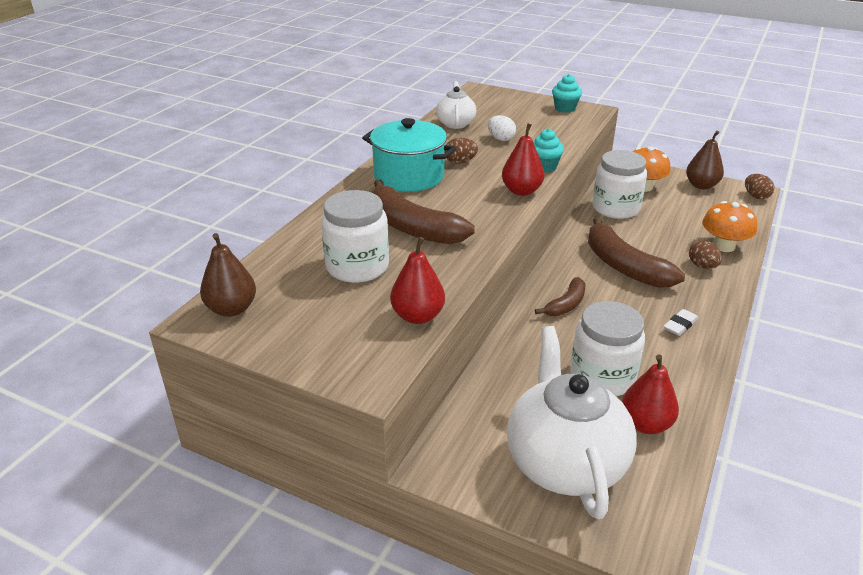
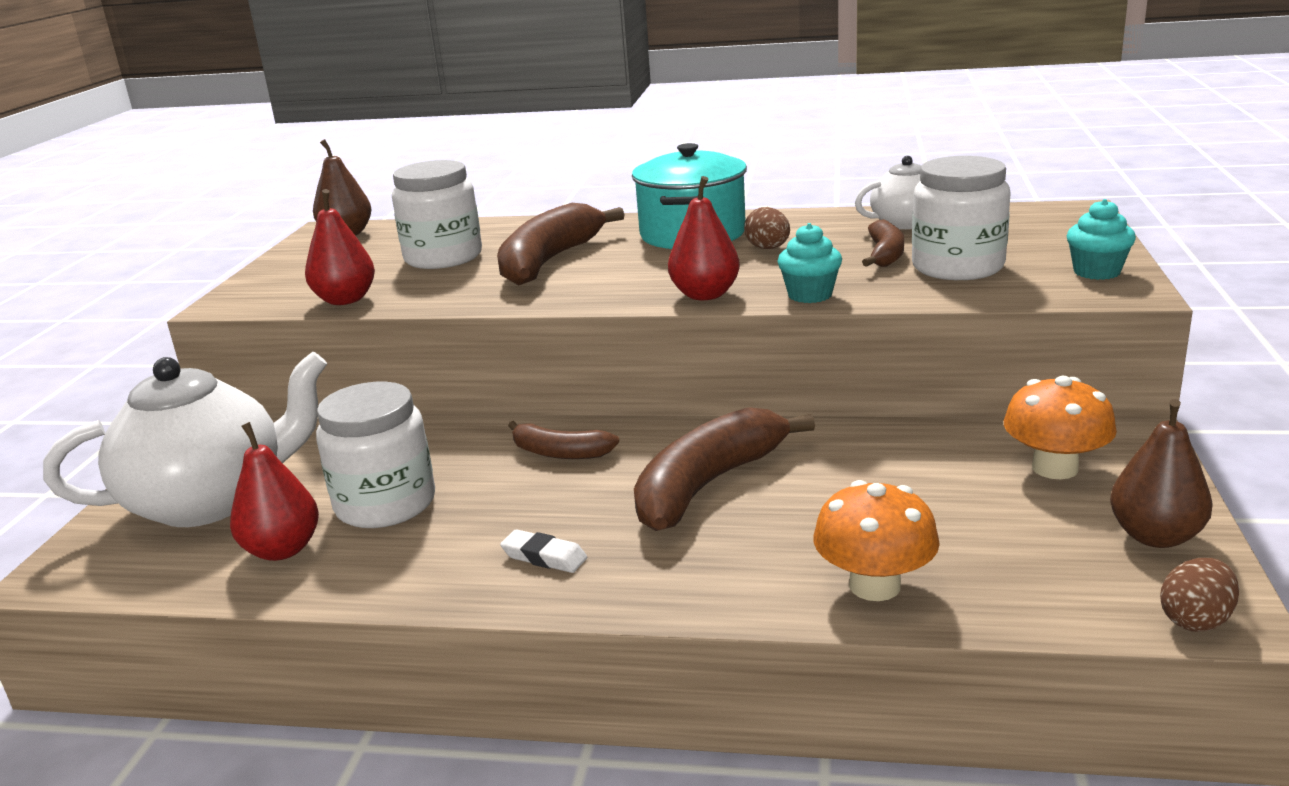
camera: 75 degrees right, 10 degrees down
(501, 139) = (885, 254): white egg -> brown banana
(615, 208) = (922, 451): white jar -> white jar (957, 267)
(702, 266) = (766, 565): brown egg -> none

